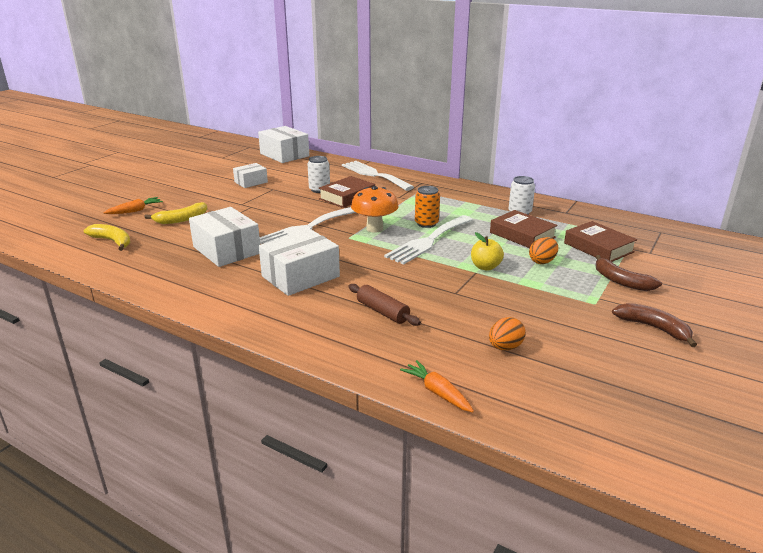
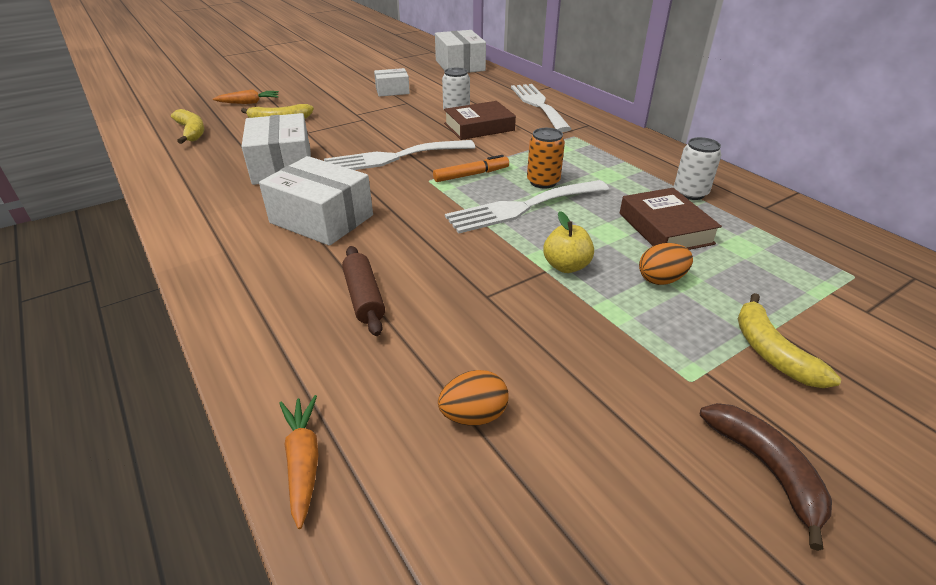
camera: 25 degrees right, 10 degrees up
(300, 276) = (322, 219): white box -> white box turned 45 degrees clockwise
(374, 229) = (471, 175): orange mushroom -> orange marker
(598, 247) = (775, 279): brown book -> none
(621, 281) = (771, 352): brown banana -> yellow banana

